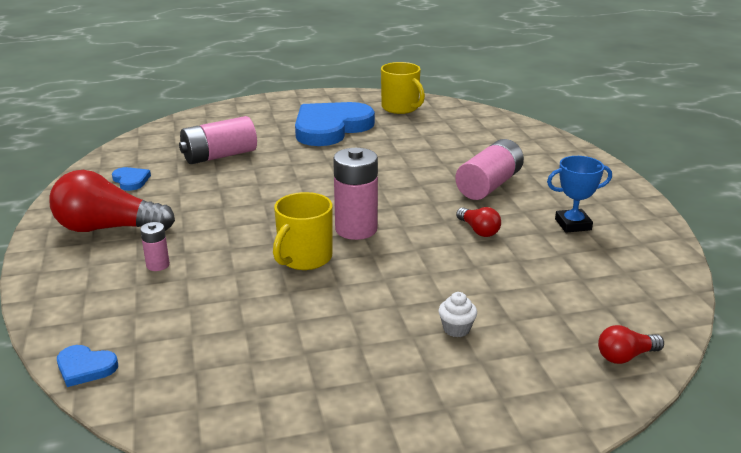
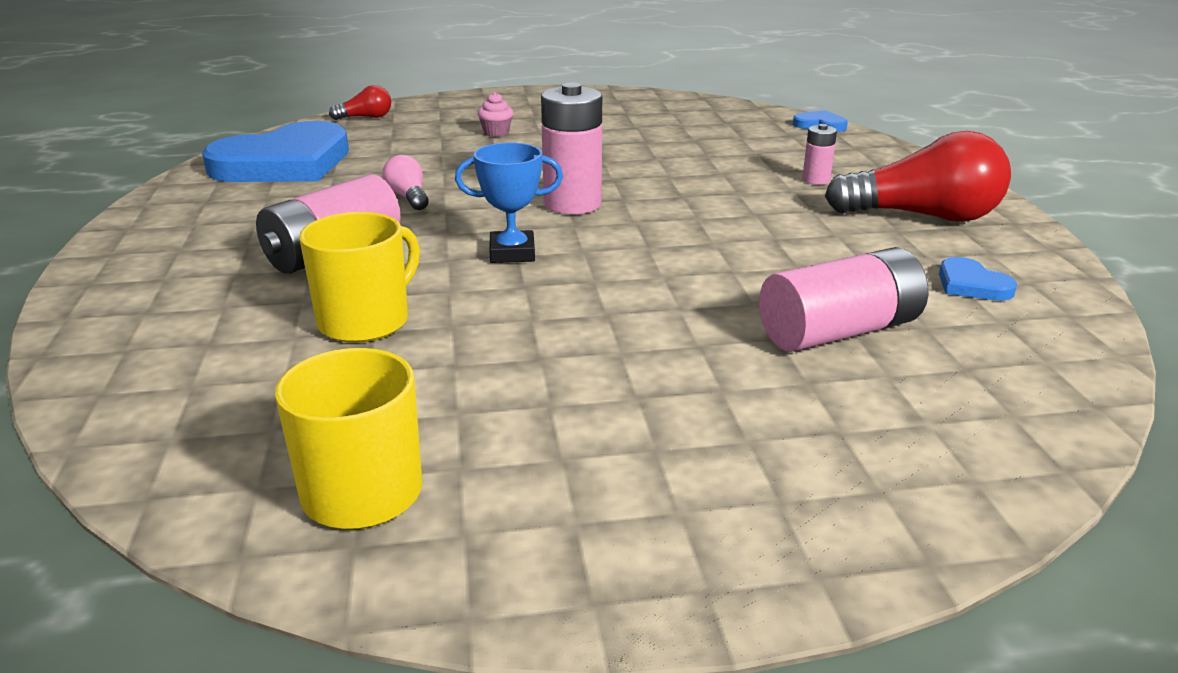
camera: 175 degrees left, 0 degrees up
(304, 258) = (641, 180): yellow mug -> yellow mug (366, 321)
(331, 128) = (592, 408): blue heart -> blue heart (284, 163)
(456, 329) = (496, 133): white cupcake -> pink cupcake
(478, 230) = (408, 197): red light bulb -> pink light bulb
(573, 224) = (275, 199): blue trophy -> blue trophy (512, 253)

